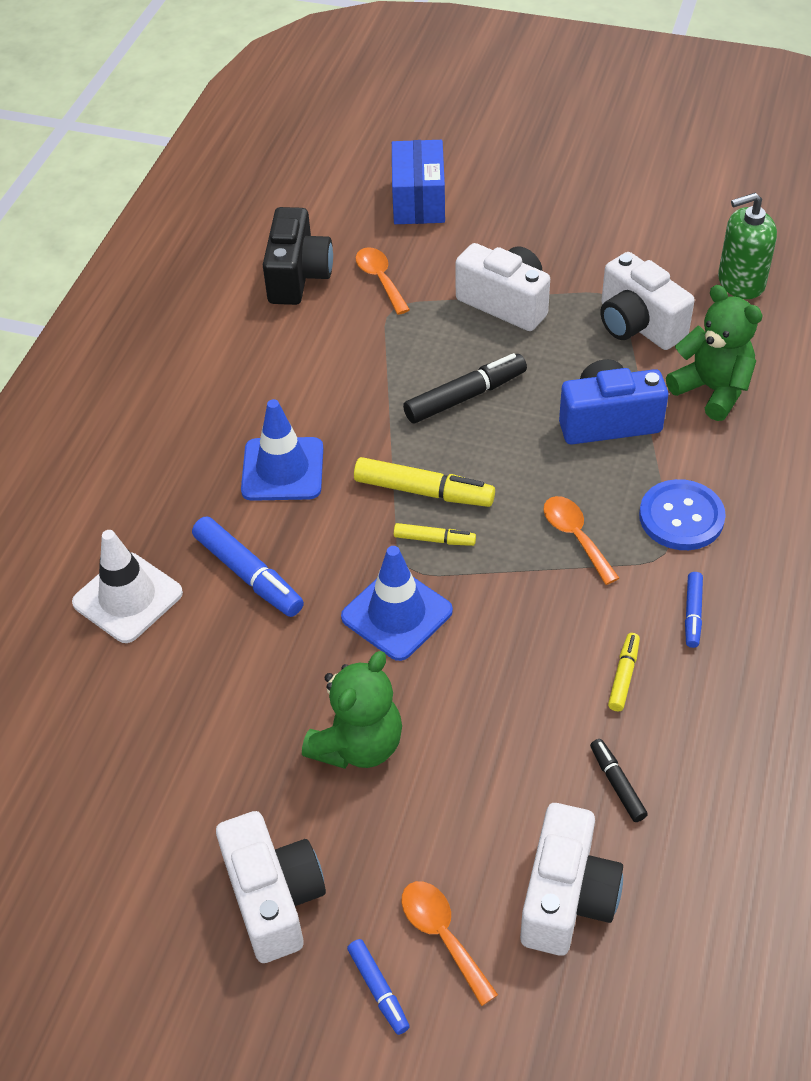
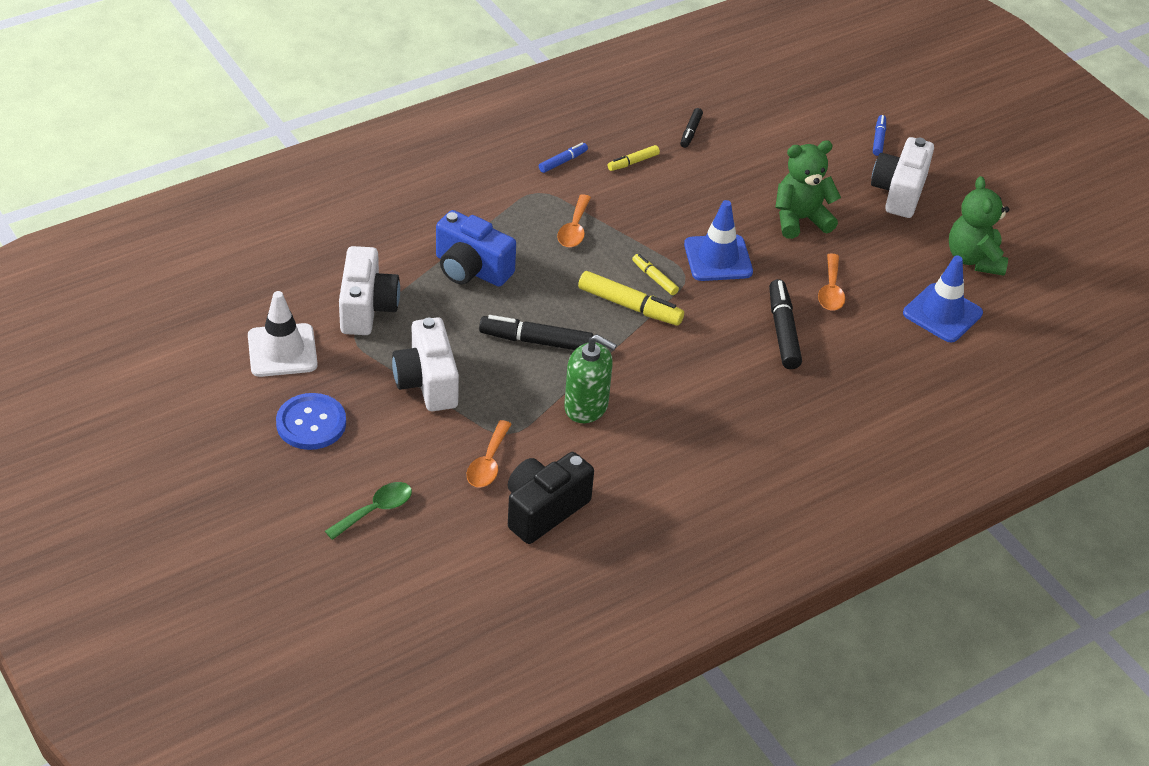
camera: 145 degrees left, 5 degrees down
(128, 598) = (868, 365): white traffic cone -> white traffic cone (282, 350)
(248, 574) = (783, 331): blue marker -> black marker
(282, 469) = (702, 376): blue traffic cone -> blue traffic cone (942, 313)
(419, 200) = (375, 510): blue box -> green spoon
(424, 491) = (630, 306): yellow marker -> yellow marker turned 150 degrees clockwise
(442, 935) = (832, 137): orange spoon -> orange spoon (831, 290)
(566, 897) = (762, 115): white camera -> none
(681, 517) = (504, 200): blue button -> blue button (311, 423)
(712, 390) = (385, 243): green teddy bear -> green teddy bear (974, 259)
(741, 282) = (261, 287): green soap dispenser -> green soap dispenser (586, 406)

